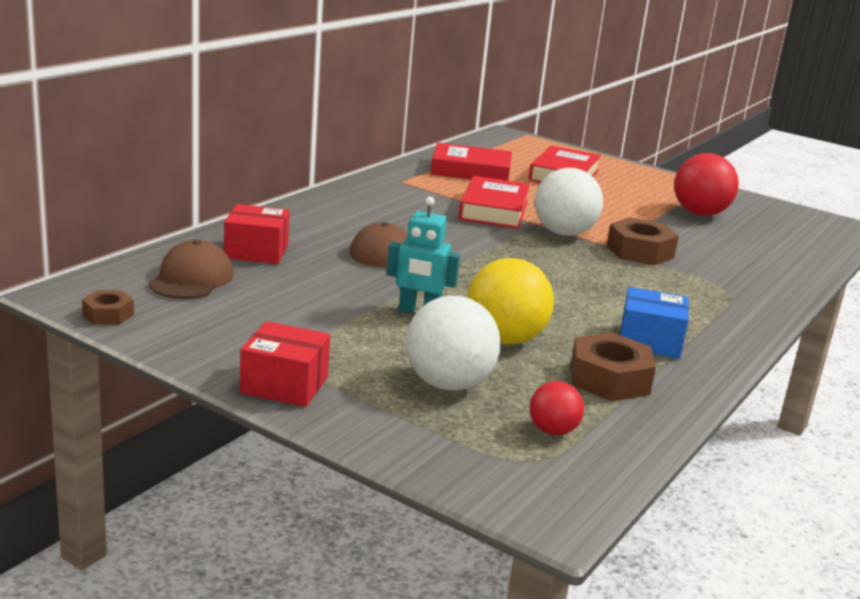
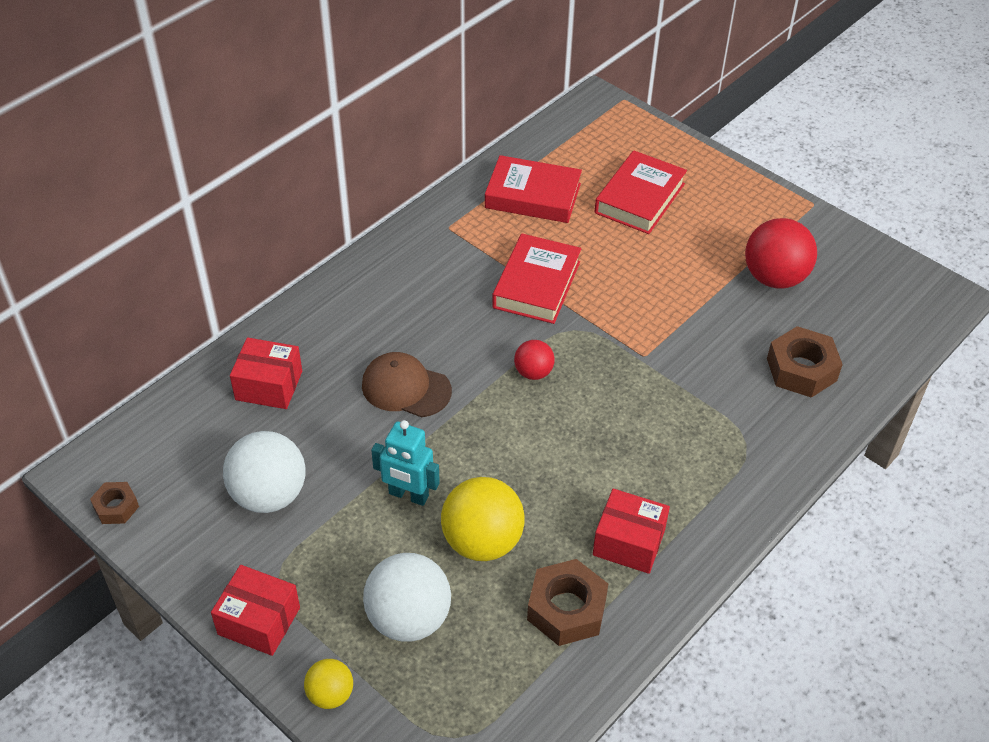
camera: 10 degrees right, 25 degrees up
(191, 278) = (199, 440): brown cap -> none
(380, 432) = (330, 694): none -> yellow ball
(552, 431) = (487, 693): red ball -> red ball (533, 372)
(563, 233) = (601, 331): white ball -> white ball (269, 495)
(640, 251) = (676, 366): brown nut -> brown nut (801, 369)
(649, 341) = (629, 542): blue box -> red box

